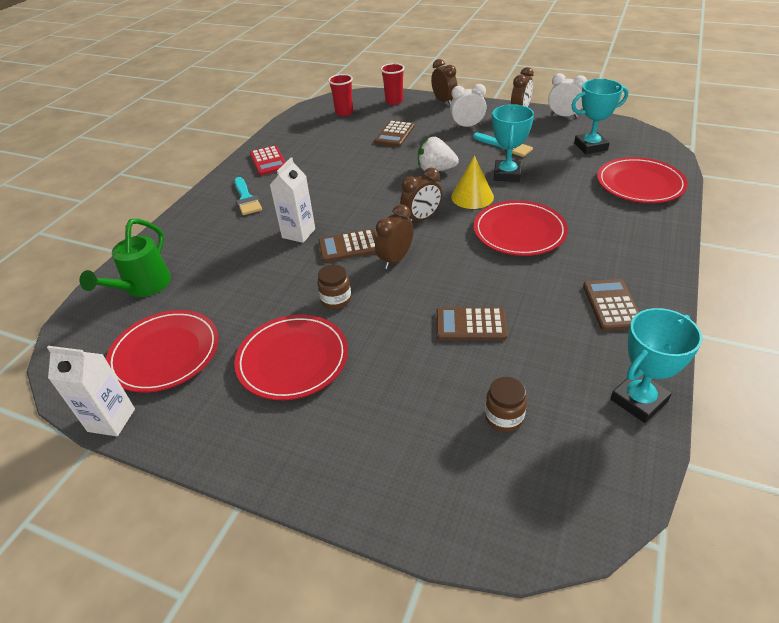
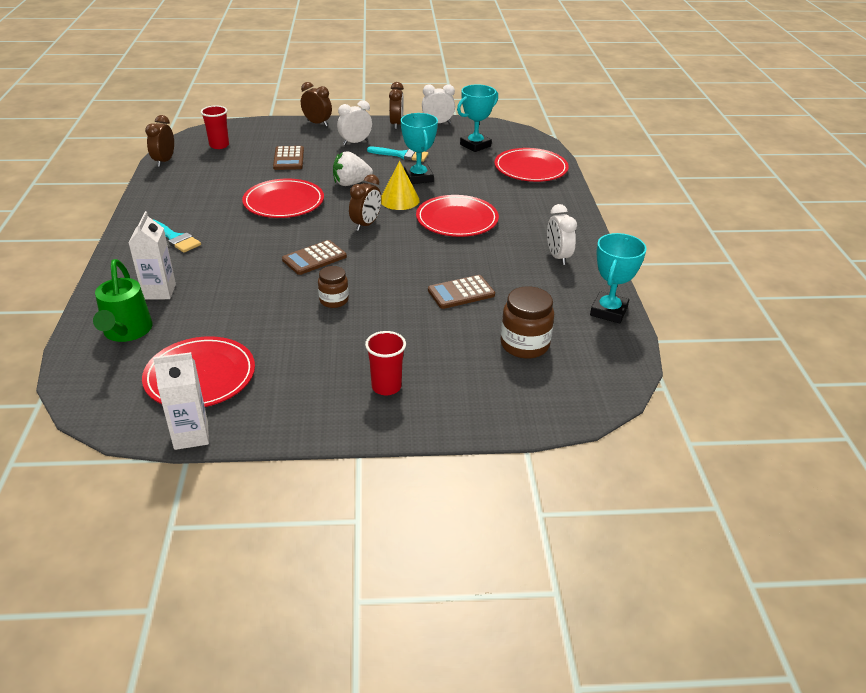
camera: 30 degrees left, 5 degrees down
(268, 161) = (170, 201): red calculator -> none
(292, 359) = (328, 351): red plate -> red plate (284, 202)
(298, 233) = (256, 257): white carton -> white carton (159, 291)
(394, 101) = (265, 129): red cup -> red cup (386, 387)
(395, 259) = (365, 260): brown clock -> brown clock (164, 161)
(504, 417) = (524, 345): brown jar -> brown jar, size x1.59
(612, 305) = (558, 257): brown calculator -> white clock

